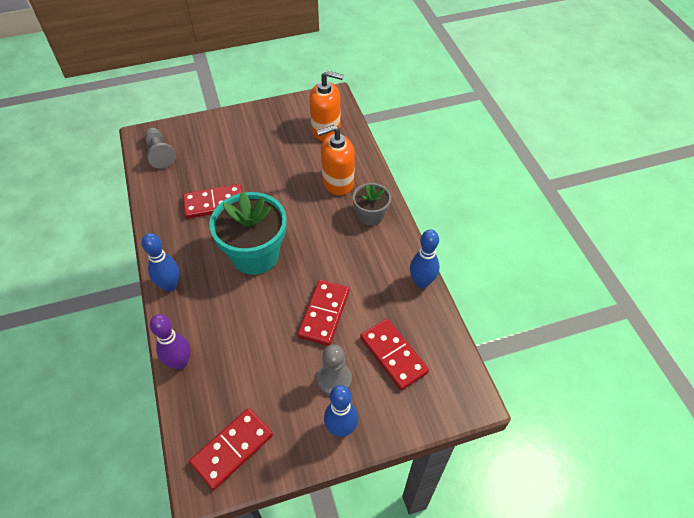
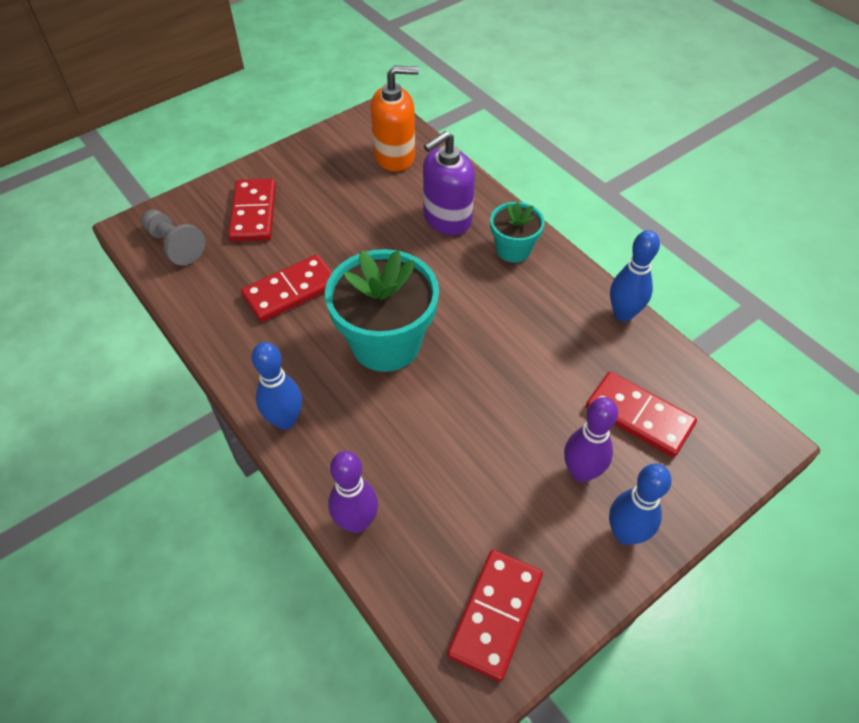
camera: 20 degrees left, 0 degrees up
(324, 314) = (521, 392): red domino -> red domino (253, 213)
(334, 379) = (581, 472): grey pawn -> purple bowling pin
(337, 182) = (447, 219): orange soap dispenser -> purple soap dispenser
(370, 216) = (513, 249): grey flower pot -> turquoise flower pot

